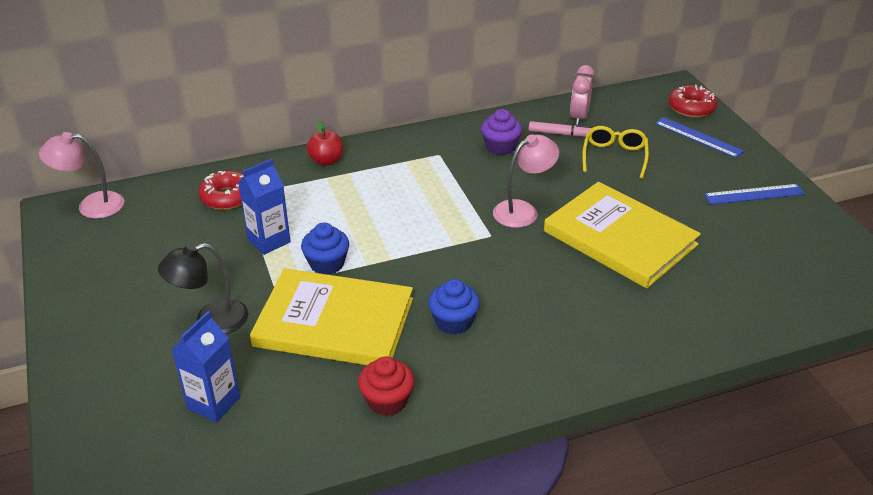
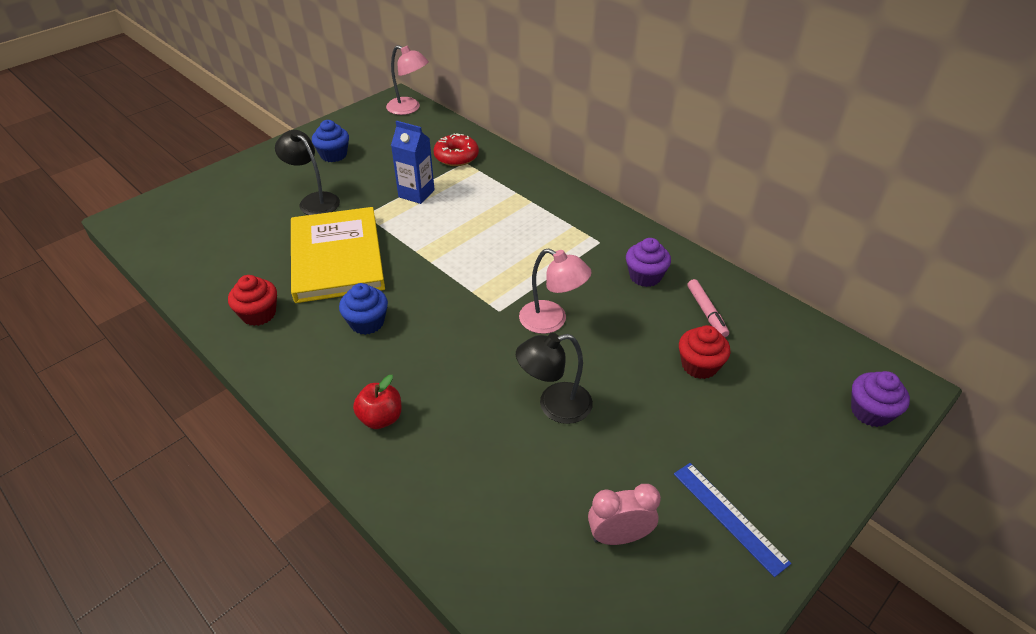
camera: 65 degrees right, 5 degrees up
(91, 206) = (409, 108): pink lamp -> pink lamp turned 150 degrees clockwise
(213, 403) = (231, 232): blue carton -> none
(326, 161) = (538, 185): red apple -> red apple (381, 418)
(327, 264) = (405, 230): blue cupcake -> blue cupcake (333, 155)
(579, 117) = (751, 318): pink clock -> pink clock (619, 536)
(614, 157) = (699, 365): yellow glasses -> red cupcake
(619, 238) = (554, 405): yellow book -> black lamp
(691, 108) = (870, 412): red donut -> purple cupcake
(698, 137) = (809, 433): blue ruler -> none

